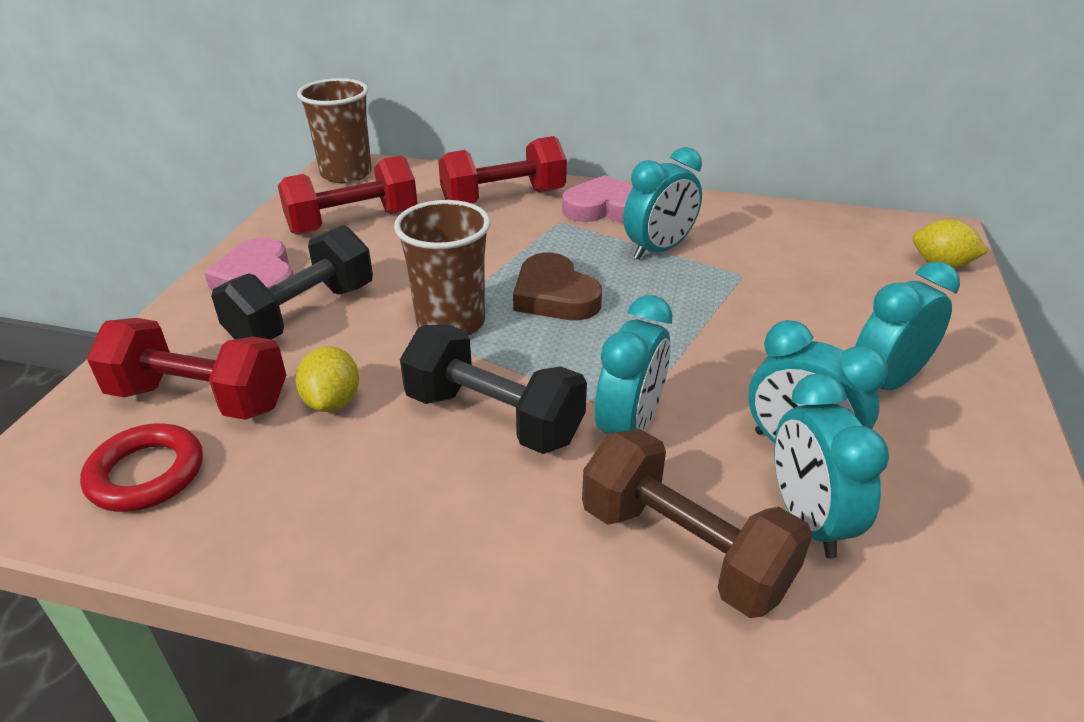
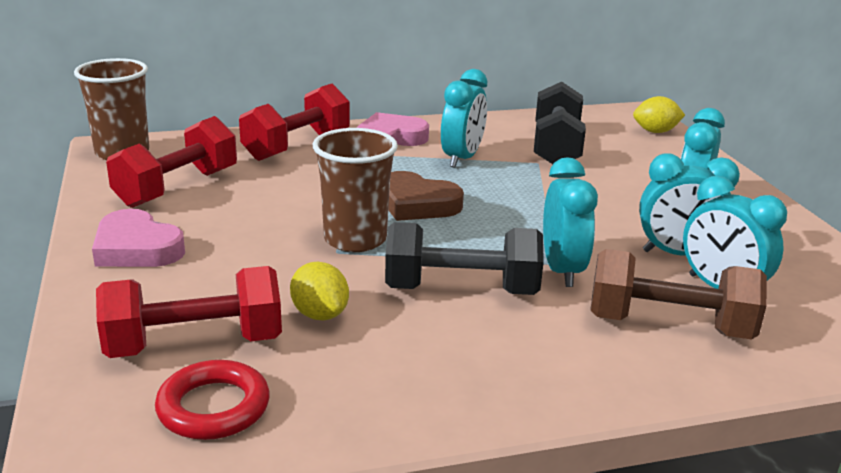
camera: 30 degrees left, 10 degrees down
(303, 314) = (216, 263): black dumbbell -> black dumbbell (556, 147)

